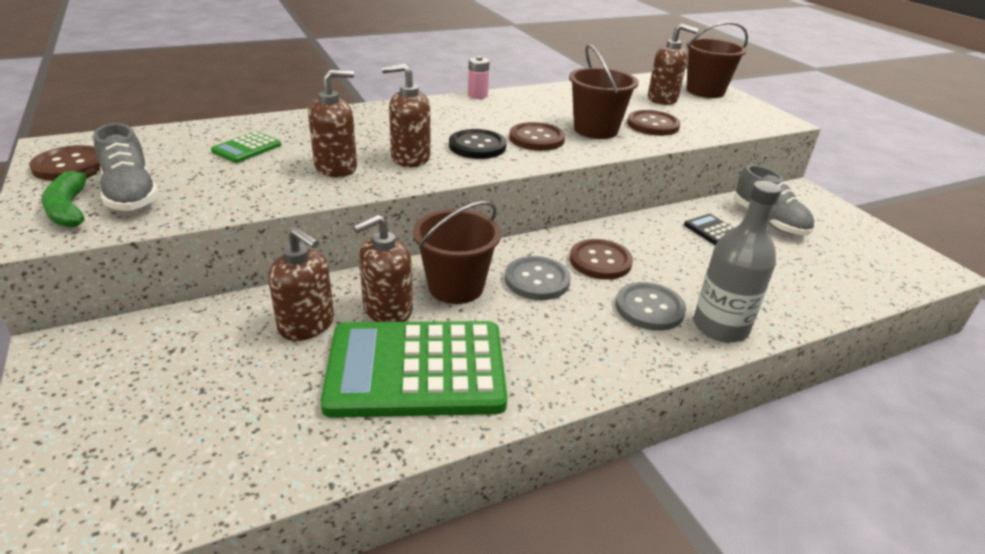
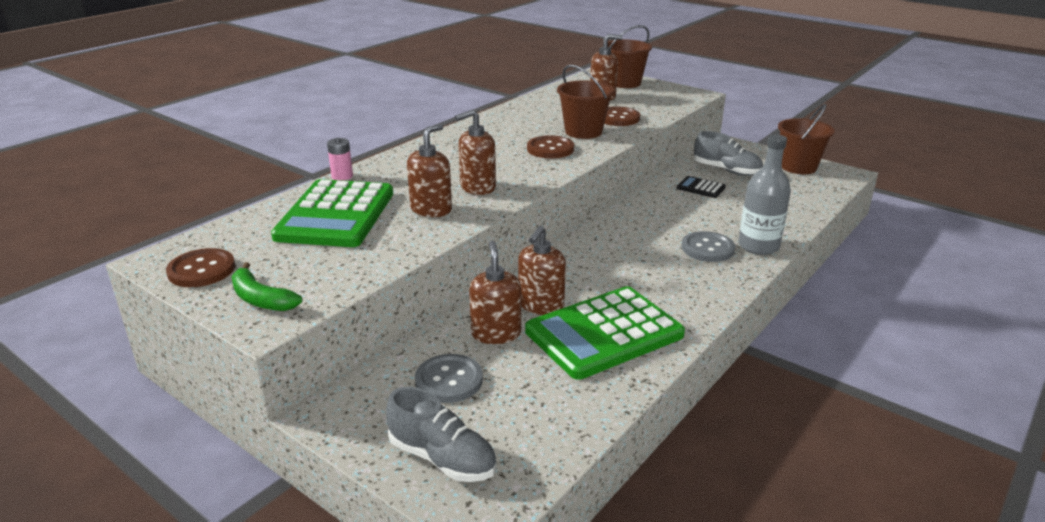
camera: 25 degrees left, 5 degrees down
(131, 194) = (296, 274): grey shoe -> grey shoe (442, 458)
(247, 148) = (336, 215): green calculator -> green calculator, size x2.34
(307, 325) = (496, 333): brown soap dispenser -> brown soap dispenser turned 105 degrees counterclockwise
(456, 287) = (570, 275): brown bucket -> brown bucket (798, 167)
(477, 95) = (463, 126): pink battery -> pink battery (342, 176)
(477, 146) = (515, 165): black button -> none
(537, 280) = (619, 254): grey button -> grey button (449, 380)
(600, 261) = (647, 229): brown button -> none

